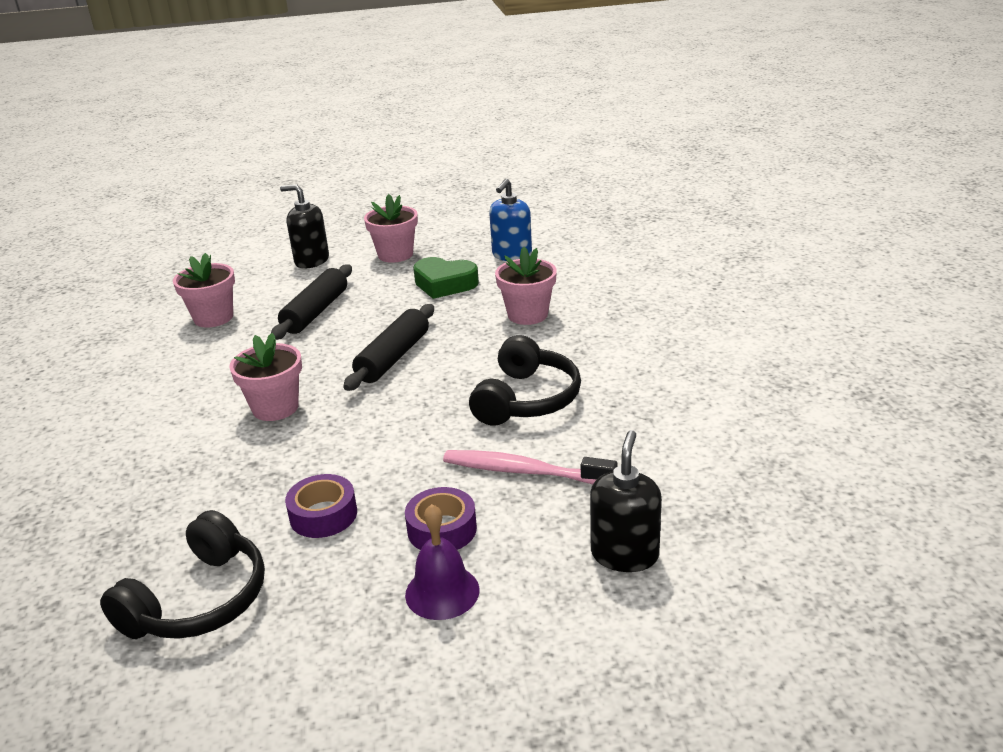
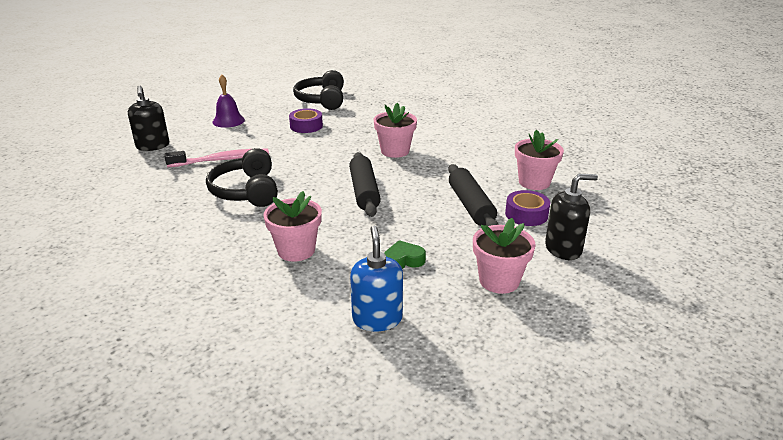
camera: 145 degrees right, 0 degrees up
(442, 529) = (245, 134): purple tape -> purple tape (526, 214)
(444, 284) = (403, 260): green heart -> green heart, size x0.63

